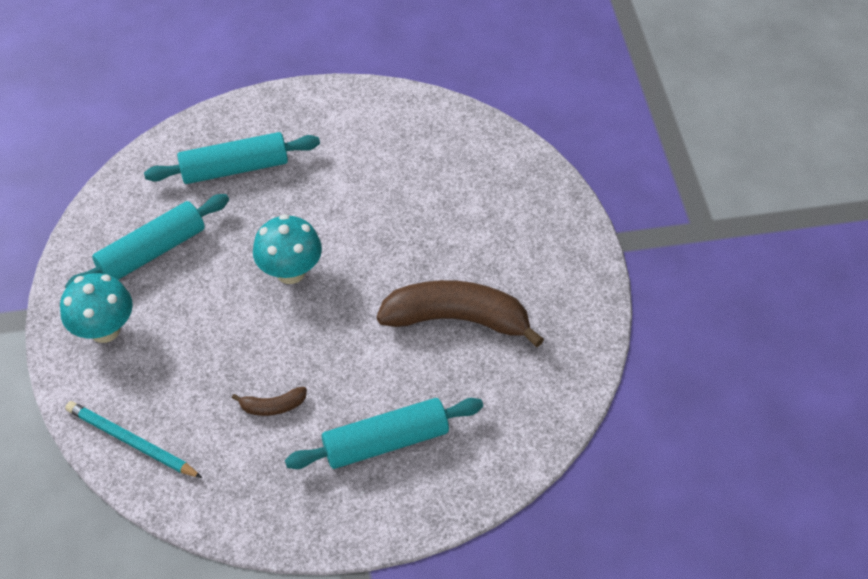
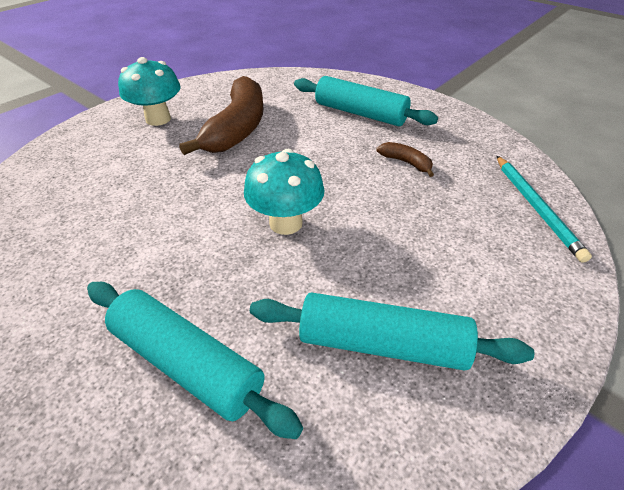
camera: 130 degrees left, 10 degrees down
(105, 330) = (502, 303): turquoise mushroom -> turquoise mushroom (158, 119)
(457, 319) = (237, 128): brown banana -> brown banana turned 135 degrees counterclockwise

